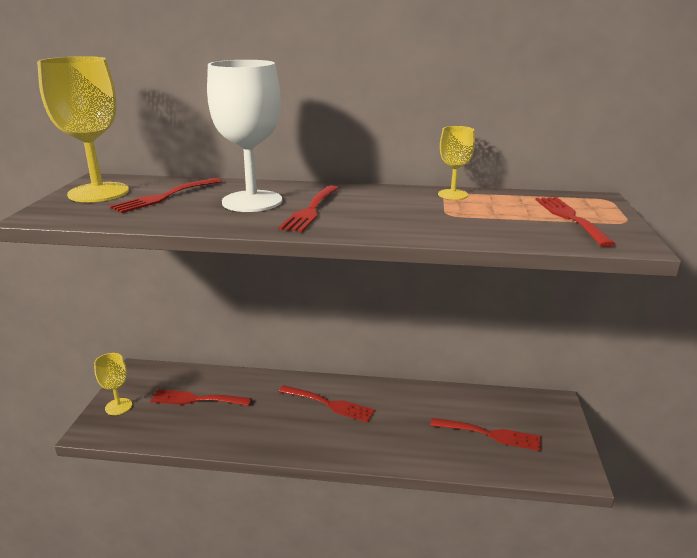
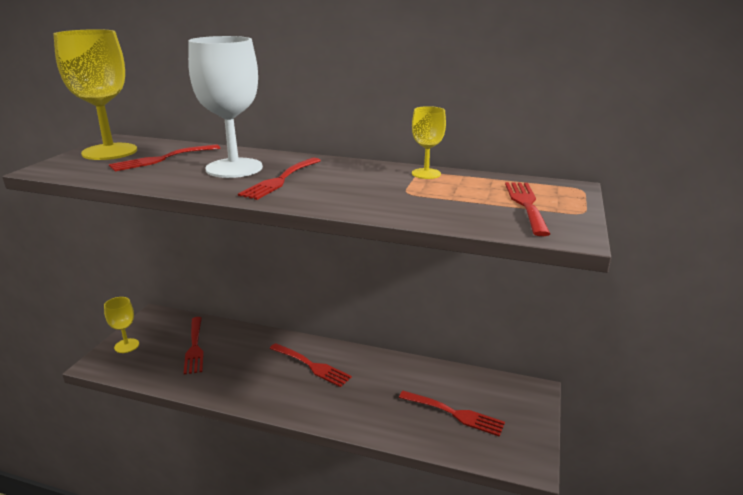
camera: 10 degrees right, 0 degrees up
(196, 399) = (195, 347): red fork -> red fork turned 120 degrees counterclockwise

